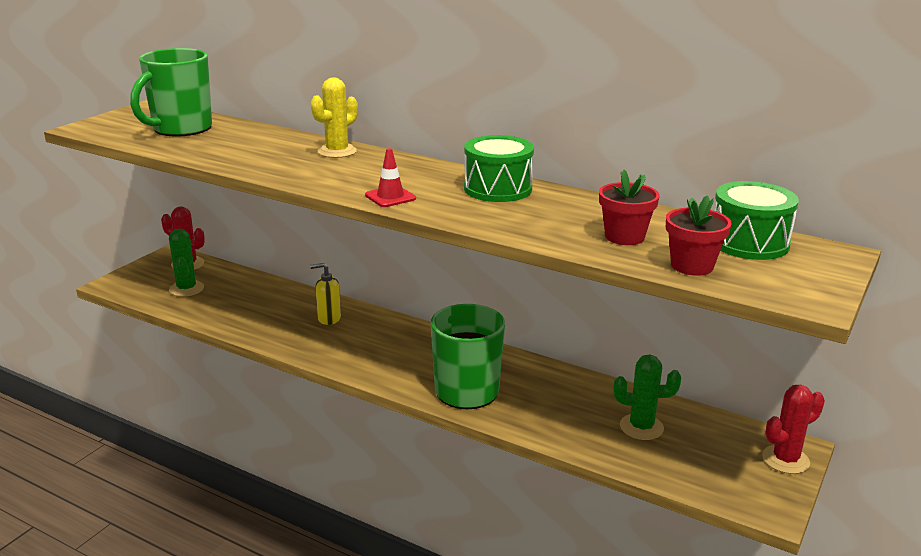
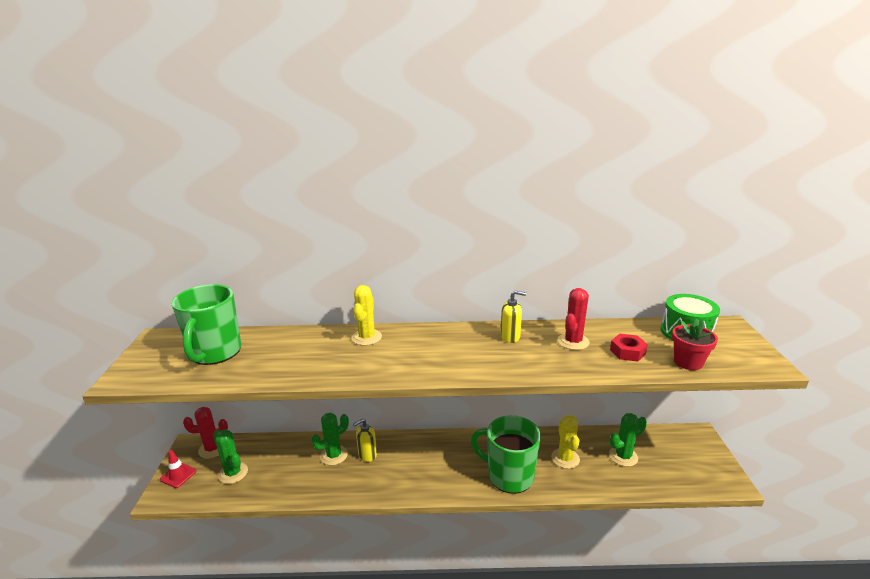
camera: 30 degrees left, 0 degrees up
(294, 307) = (334, 455): none -> green cactus
(390, 197) = (457, 369): red traffic cone -> red traffic cone (178, 475)
(497, 189) = (510, 337): green drum -> yellow soap dispenser
(557, 401) = (565, 458): none -> yellow cactus
(624, 237) = (627, 352): red flower pot -> red nut
(785, 460) = (704, 445): red cactus -> red cactus (573, 341)

